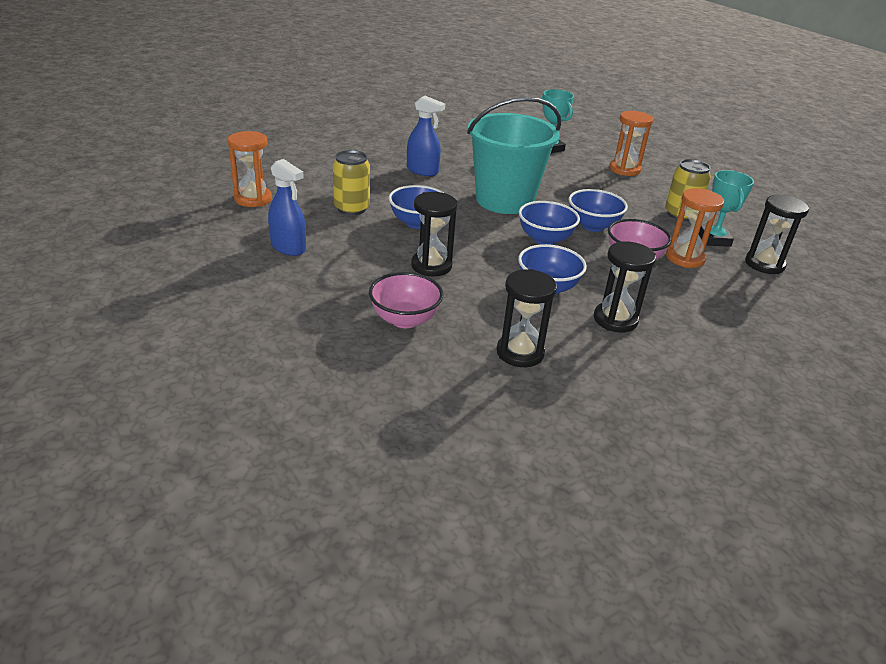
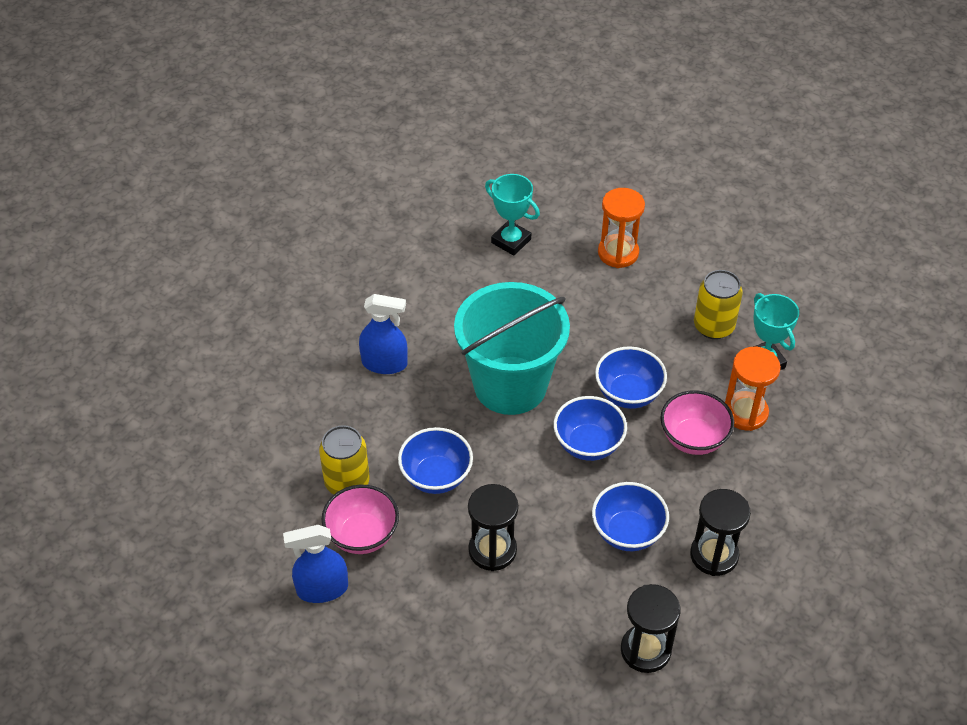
camera: 20 degrees left, 15 degrees up
(253, 199) = (221, 515): orange hourglass -> none
(288, 247) = (322, 589): blue spray bottle -> blue spray bottle turned 150 degrees clockwise
(405, 319) = (512, 653): pink bowl -> pink bowl (362, 535)
(764, 264) = (828, 387): black hourglass -> none

